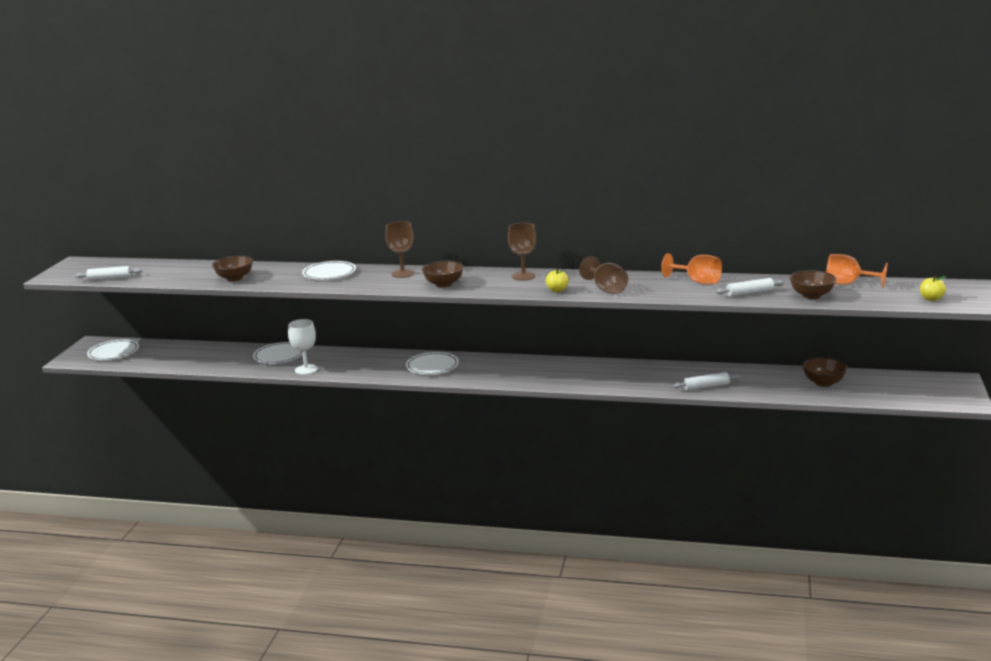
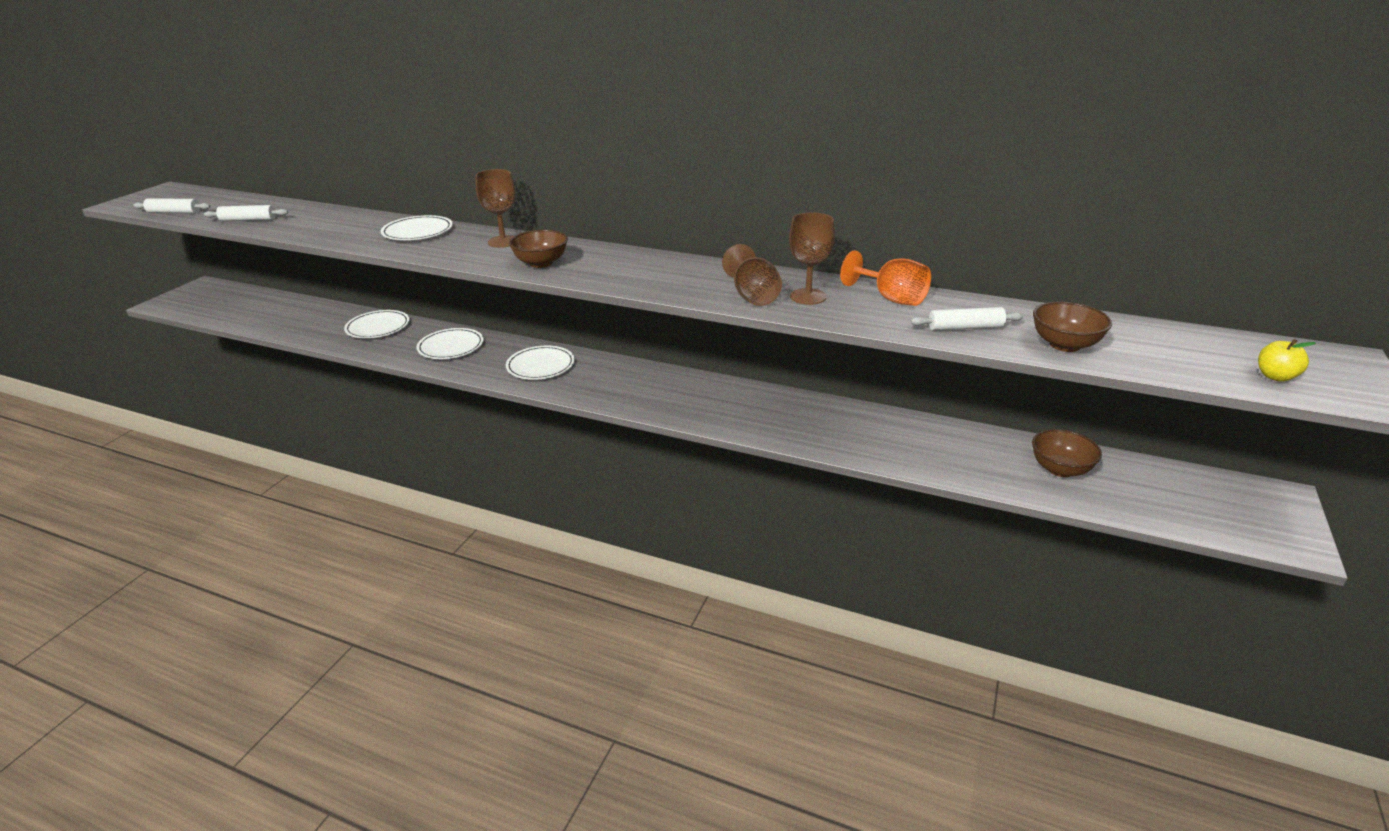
camera: 10 degrees right, 10 degrees up
(113, 352) = (211, 300): white plate -> white plate (451, 346)
(234, 278) = (305, 227): brown bowl -> none
(306, 369) = (393, 351): white goblet -> none
(523, 276) = (652, 262): brown goblet -> brown goblet (808, 296)
(557, 290) = (683, 289): yellow apple -> none
(706, 386) = (883, 451): white rolling pin -> white rolling pin (248, 220)
(847, 284) = (1128, 329): orange goblet -> none

